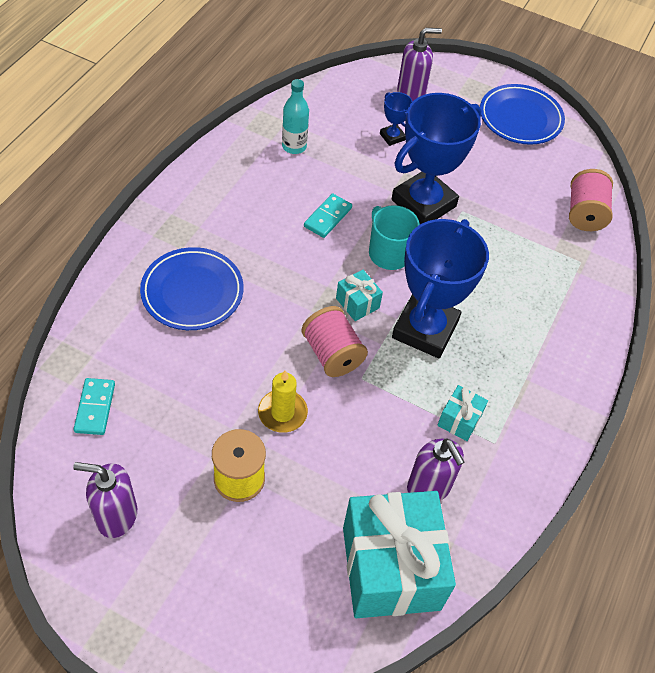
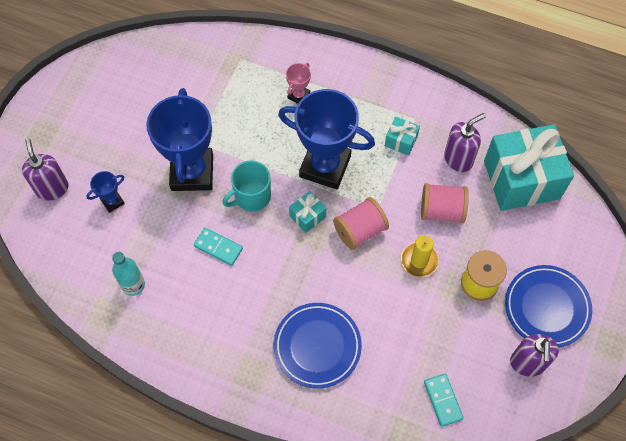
camera: 90 degrees left, 10 degrees up
(95, 408) = (443, 400): turquoise domino -> turquoise domino turned 75 degrees clockwise
(423, 203) = (192, 172): blue trophy -> blue trophy turned 45 degrees clockwise
(520, 118) = (78, 98): blue plate -> blue plate (546, 307)
(528, 314) = (298, 96): none -> pink trophy
(584, 214) = (189, 53): pink spool -> pink spool (442, 210)

